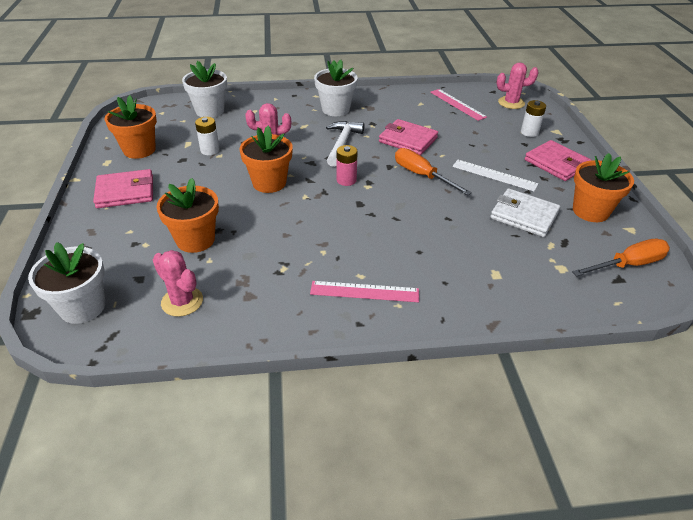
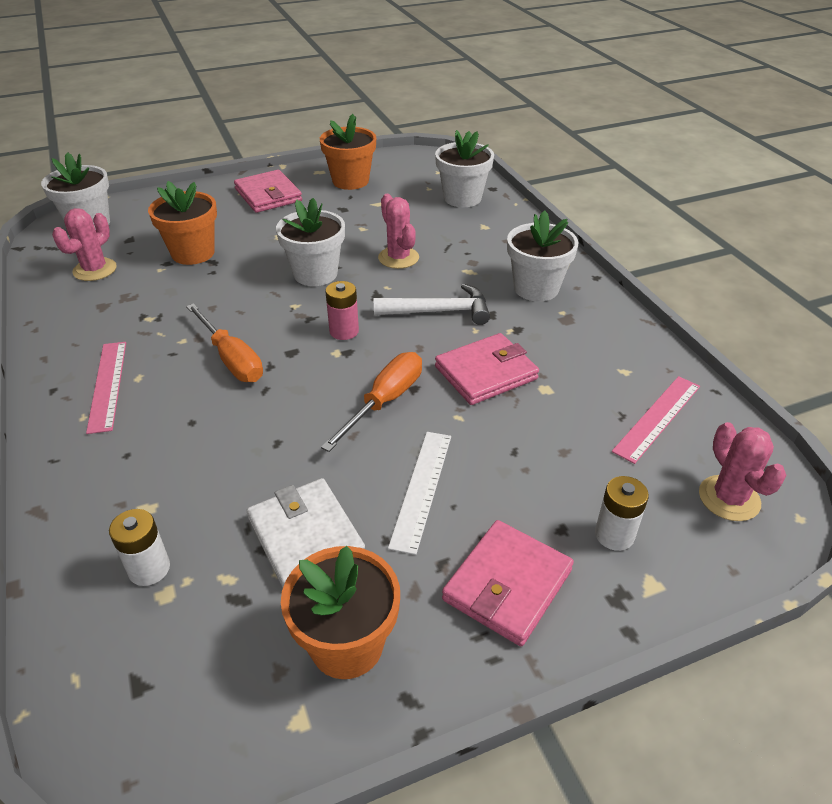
camera: 75 degrees right, 0 degrees up
(210, 150) = (370, 220): white battery -> white battery (149, 569)
(269, 183) = (315, 274): orange flower pot -> white flower pot
(408, 140) = (486, 373): pink wallet -> pink wallet turned 45 degrees clockwise
(524, 215) = (305, 536): white wallet -> white wallet turned 45 degrees counterclockwise
(628, 265) = (180, 704): orange screwdriver -> orange screwdriver (231, 359)

